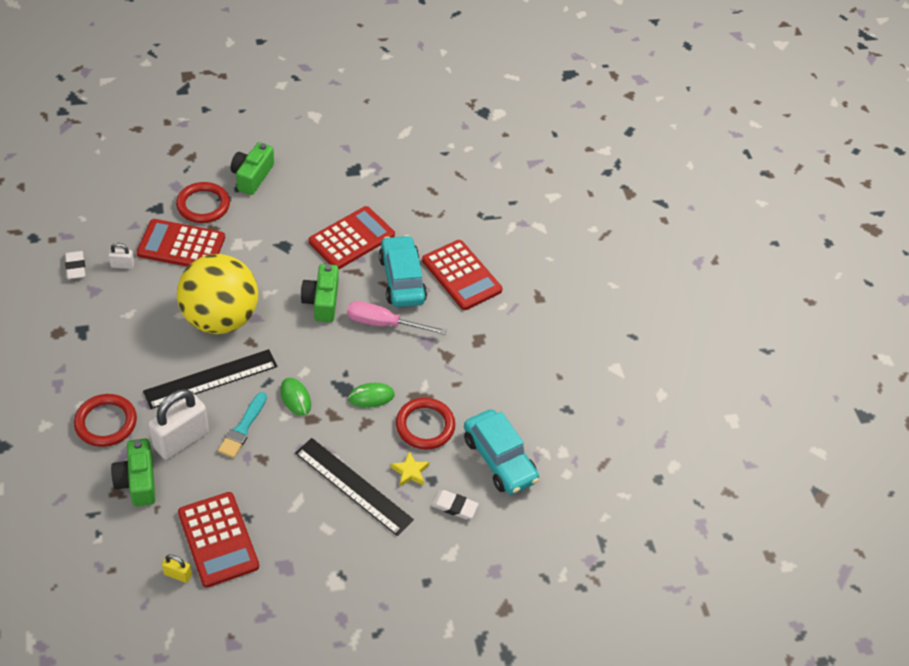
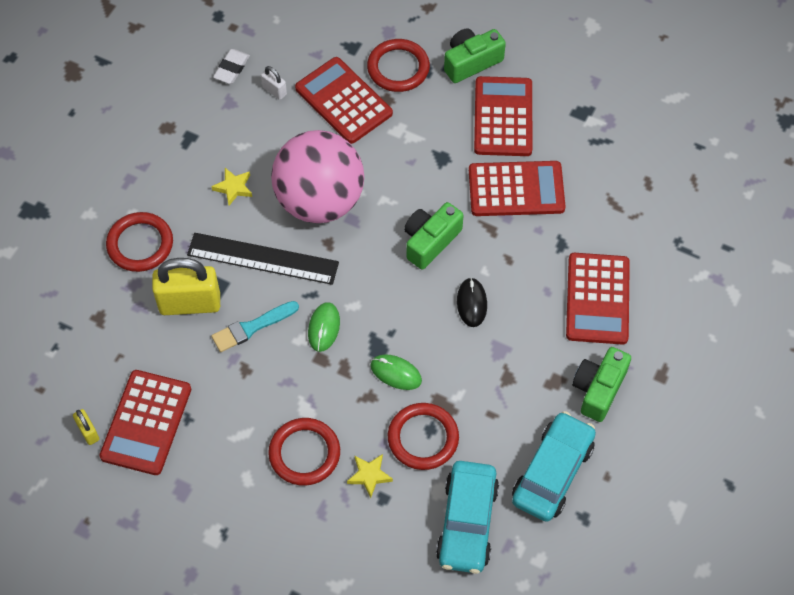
camera: 45 degrees right, 10 degrees up
(137, 481) = (123, 319): green camera -> green camera (598, 389)
(147, 345) = (233, 188): none -> yellow star
(181, 440) = (190, 303): white padlock -> yellow padlock
(220, 318) = (319, 201): yellow ball -> pink ball
(304, 199) = (503, 117): none -> red calculator
(353, 486) = (304, 453): black ruler -> red ring
(383, 324) = (471, 303): pink screwdriver -> black mouse
(401, 279) = (530, 265): turquoise car -> turquoise car (552, 472)
(454, 506) = (382, 540): white eraser -> none

